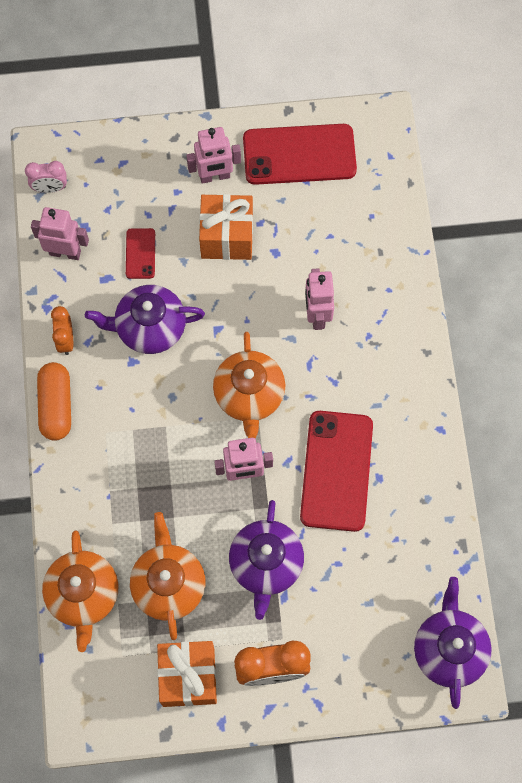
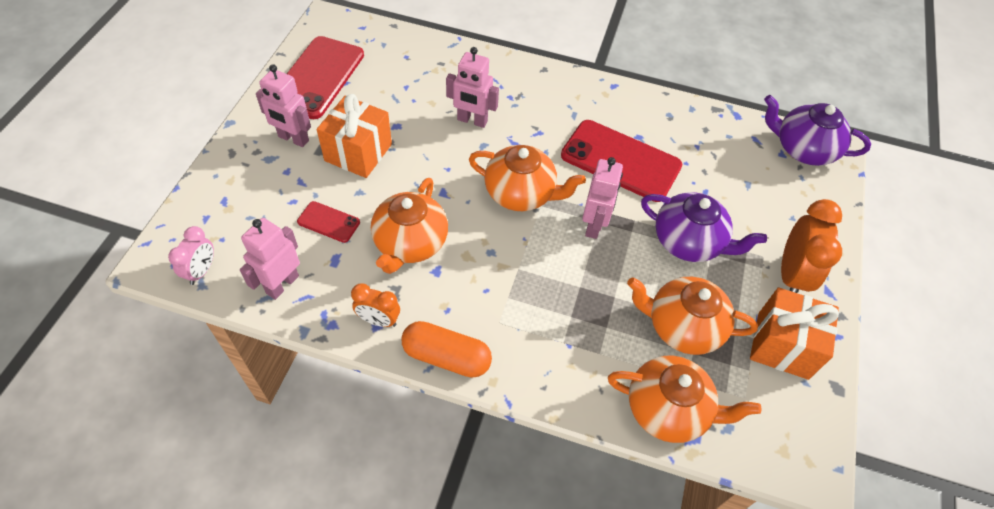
camera: 70 degrees left, 15 degrees down
(149, 328) = (410, 243): purple teapot -> orange teapot
(215, 176) = (293, 139): pink robot -> pink robot turned 105 degrees clockwise

